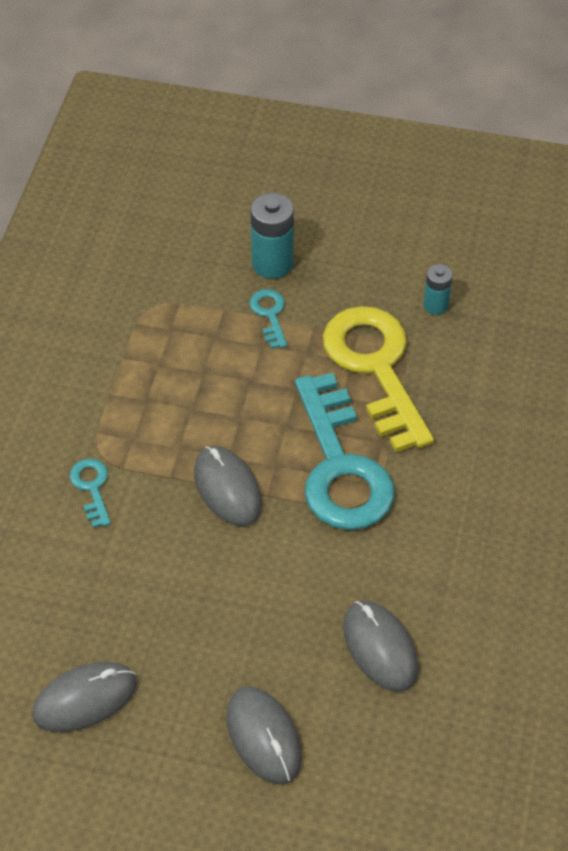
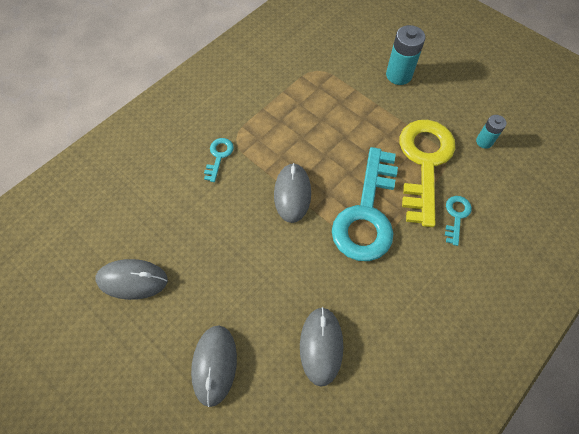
camera: 30 degrees right, 10 degrees up
(269, 315) = (379, 103): turquoise key -> turquoise key (456, 216)

